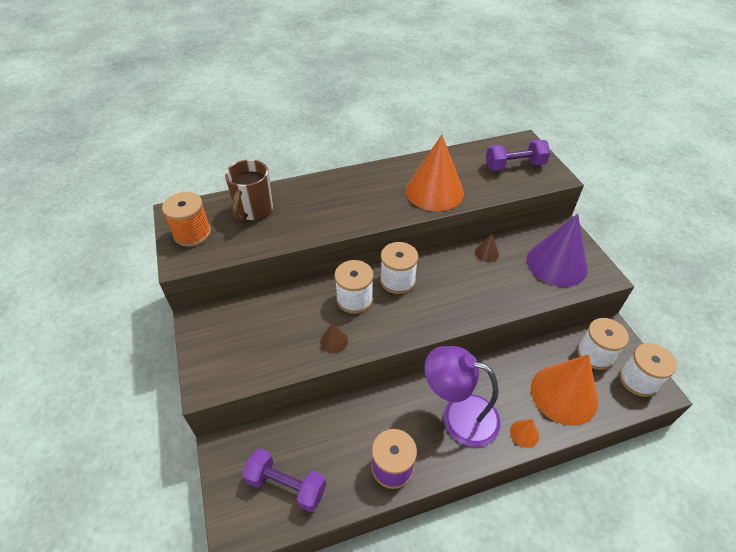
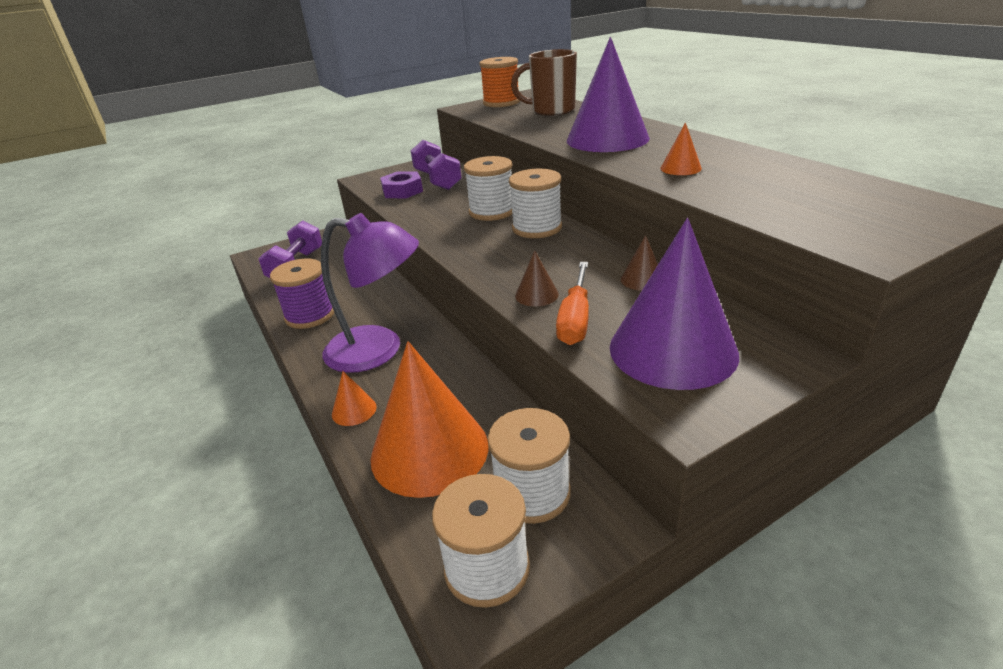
camera: 80 degrees right, 15 degrees down
(267, 354) = (402, 191): none -> purple nut
(334, 341) = (427, 213): brown cone -> brown cone (536, 295)
(357, 202) = (607, 139): none -> purple cone
(434, 191) = (680, 168): orange cone -> orange cone, size x0.42
(458, 415) = (379, 350): purple lamp -> purple lamp turned 90 degrees clockwise
(514, 166) = (842, 209): purple dumbbell -> purple dumbbell (437, 180)
(522, 290) = (575, 319): none -> orange screwdriver

